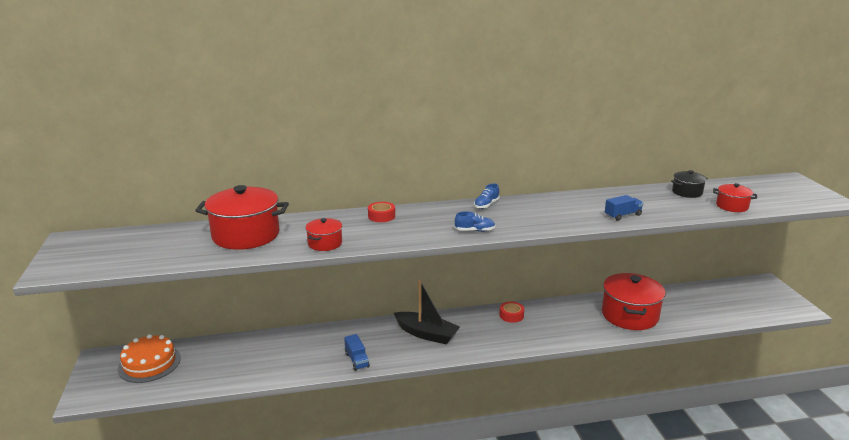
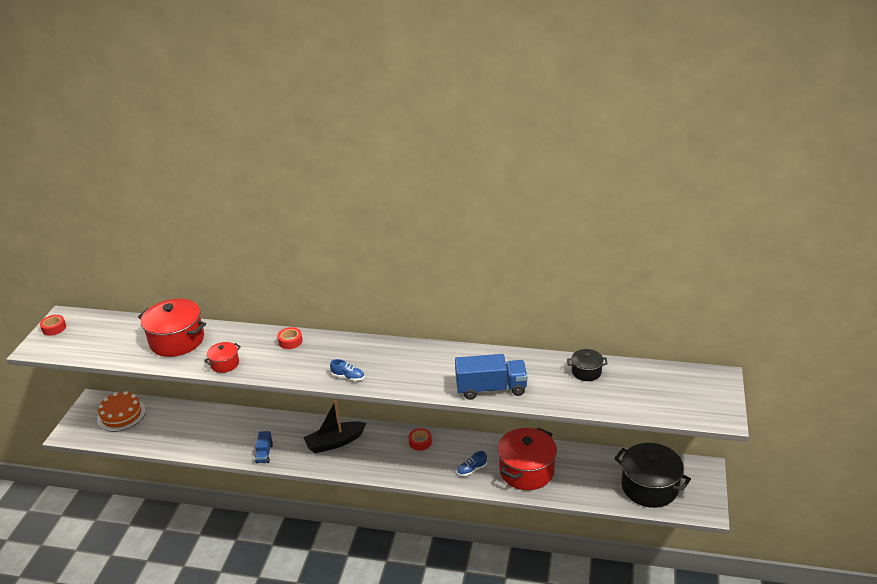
camera: 25 degrees right, 10 degrees up
(66, 250) = (54, 328): none -> red tape
(426, 334) = (335, 442): black boat -> black boat turned 105 degrees clockwise
(486, 205) = (386, 347): blue shoe -> blue shoe (472, 469)
(622, 215) = (491, 389): blue truck -> blue truck, size x1.91
(732, 206) = (608, 401): red pot -> none
(740, 304) = (649, 487): none -> black pot

